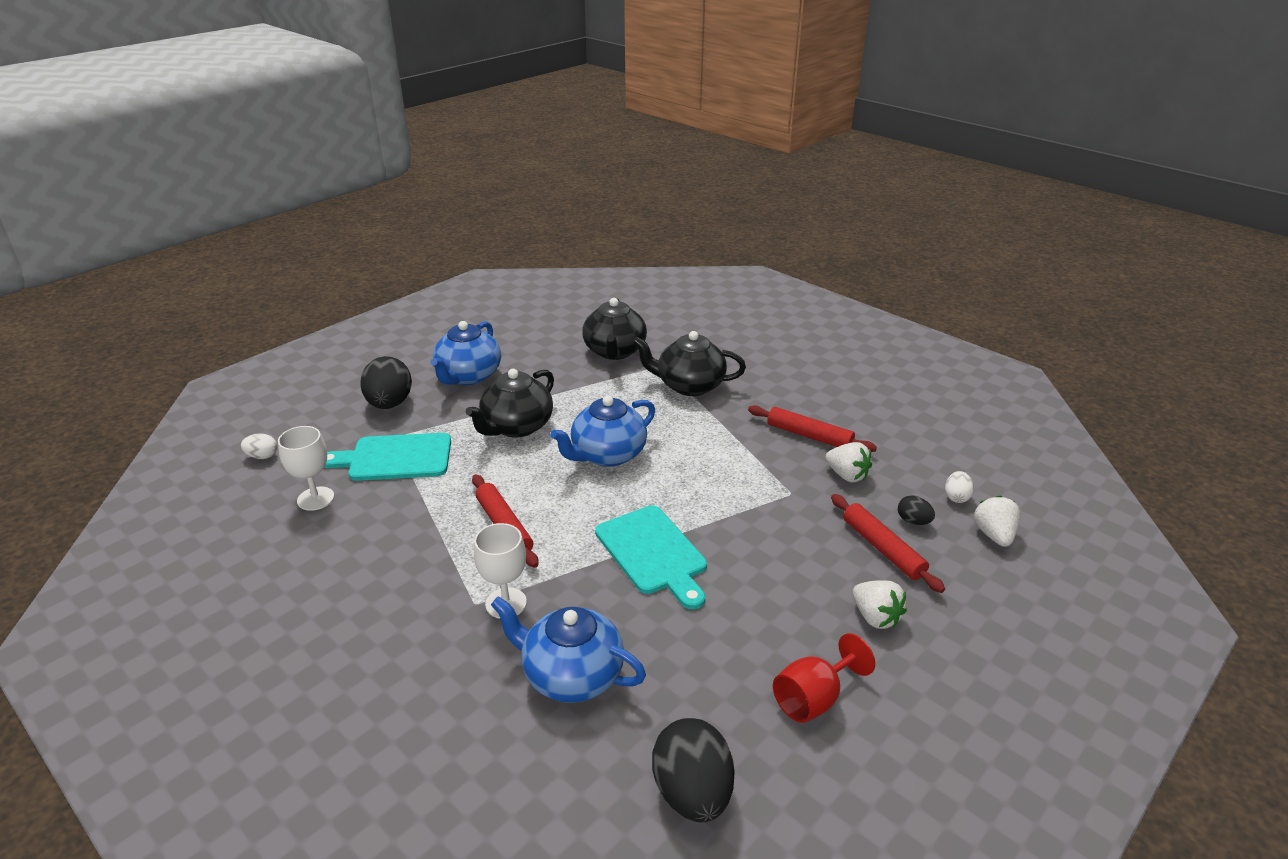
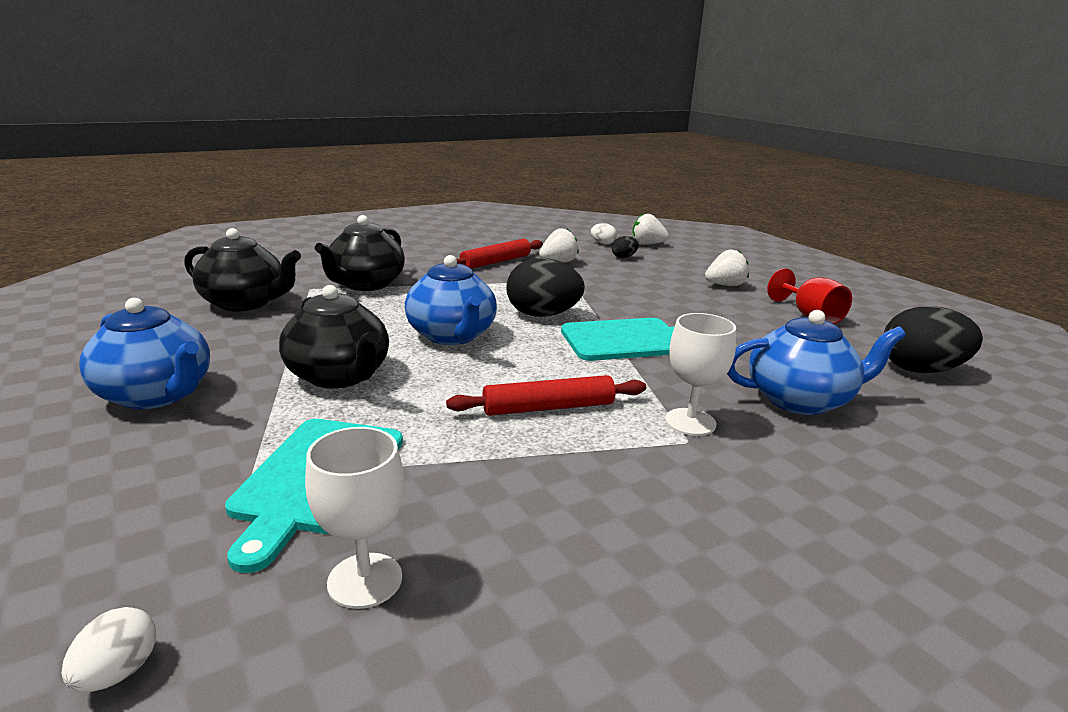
camera: 75 degrees left, 10 degrees down
(389, 404) = (136, 474): black egg -> black egg (543, 315)
(571, 675) = (800, 400): blue teapot -> blue teapot turned 135 degrees counterclockwise
(882, 548) = (651, 270): red rolling pin -> none

